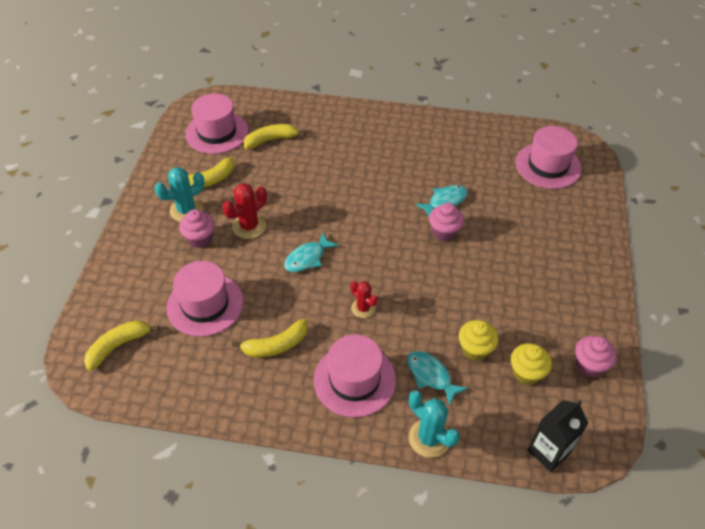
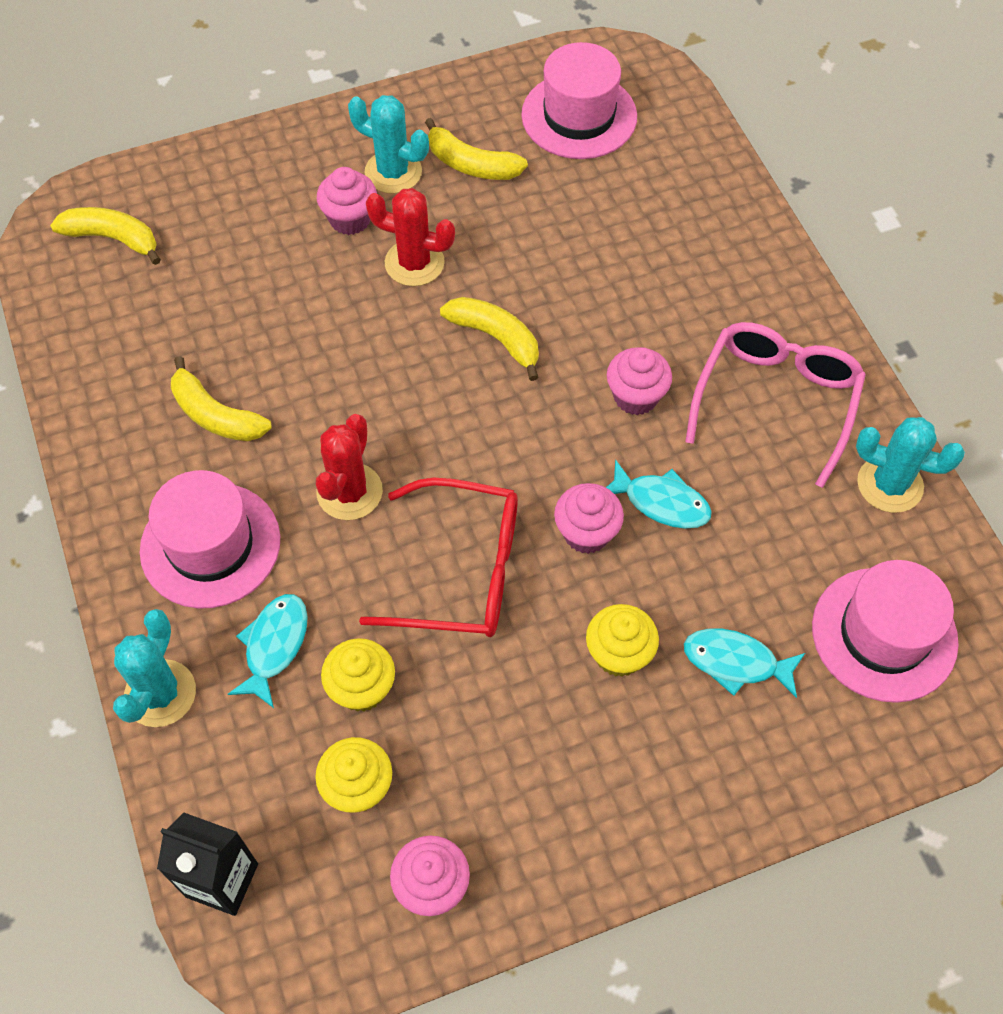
camera: 60 degrees right, 10 degrees up
(205, 304) = (236, 292): pink hat -> none
(271, 140) = (617, 191): yellow banana -> yellow banana (496, 338)
(307, 258) = (401, 369): turquoise fish -> turquoise fish (736, 662)
(363, 308) = (349, 492): red cactus -> red cactus, size x1.53
(386, 184) = (636, 397): none -> pink cupcake
(420, 144) = (776, 401): none -> pink glasses
(435, 284) = (461, 571): none -> red glasses
(482, 131) = (890, 484): none -> turquoise cactus
(510, 249) = (619, 654): none -> yellow cupcake

